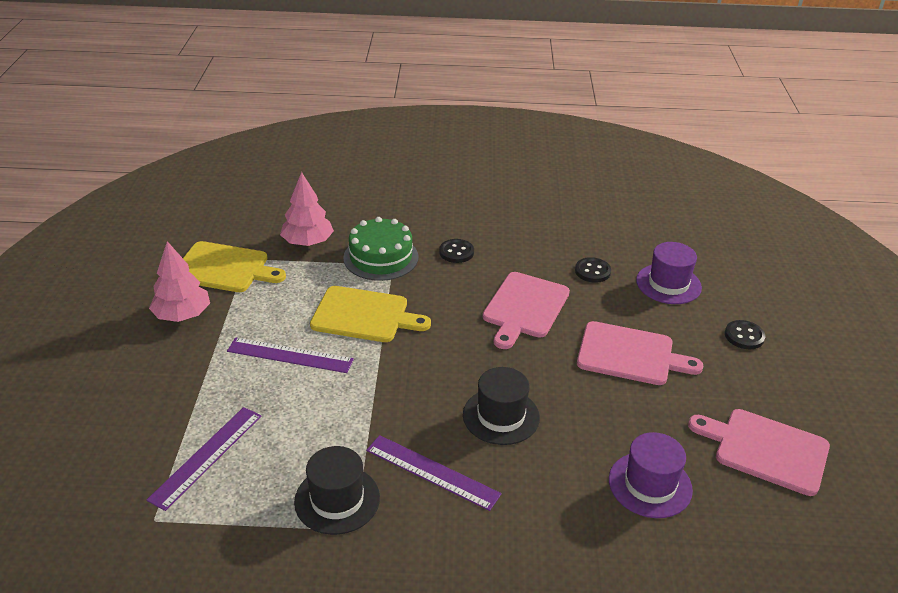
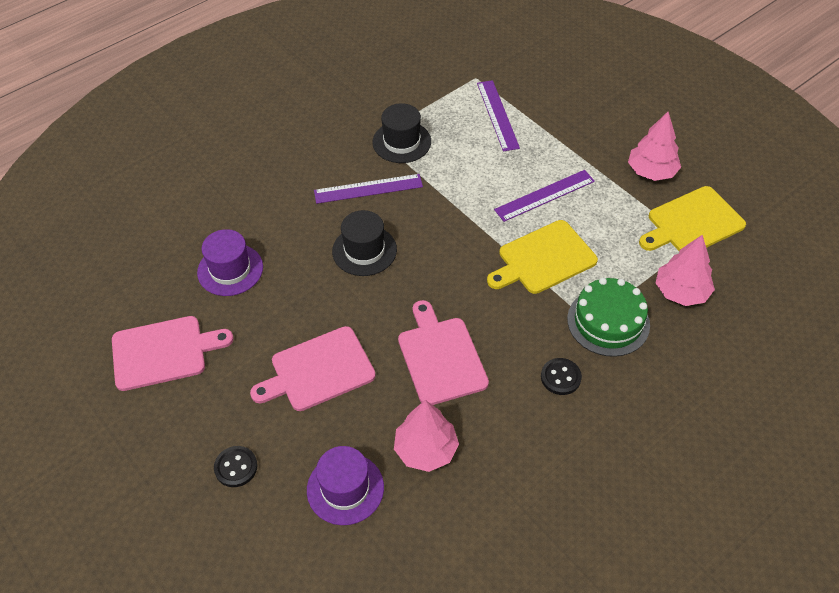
camera: 140 degrees right, 15 degrees up
(592, 271) = (426, 449): black button -> pink tree

